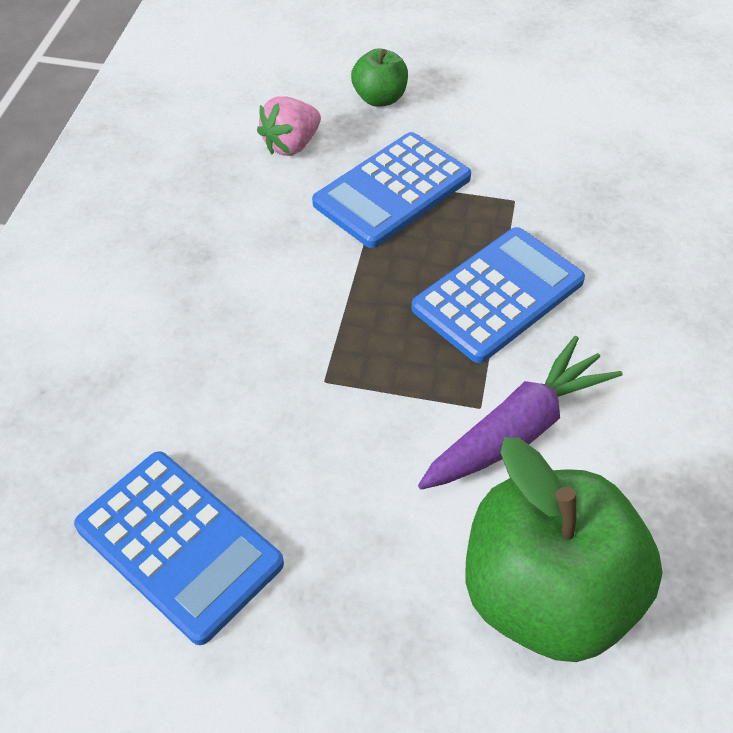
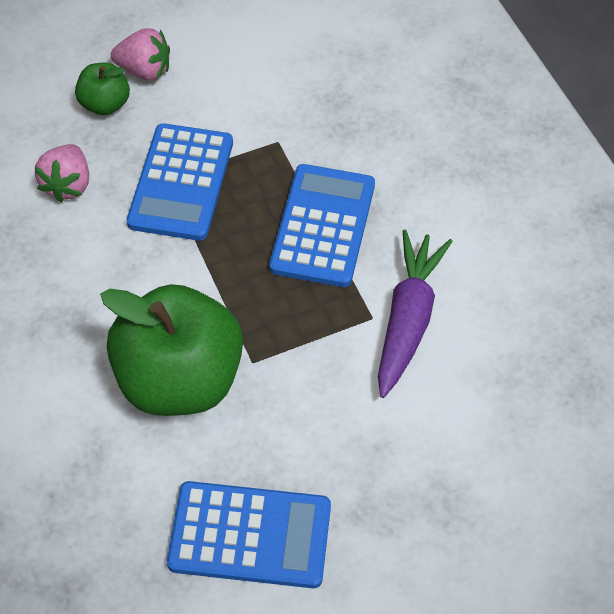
camera: 35 degrees left, 5 degrees up
(438, 88) = (144, 70): none -> pink strawberry
(547, 595) = (503, 417): green apple -> green apple (180, 380)

